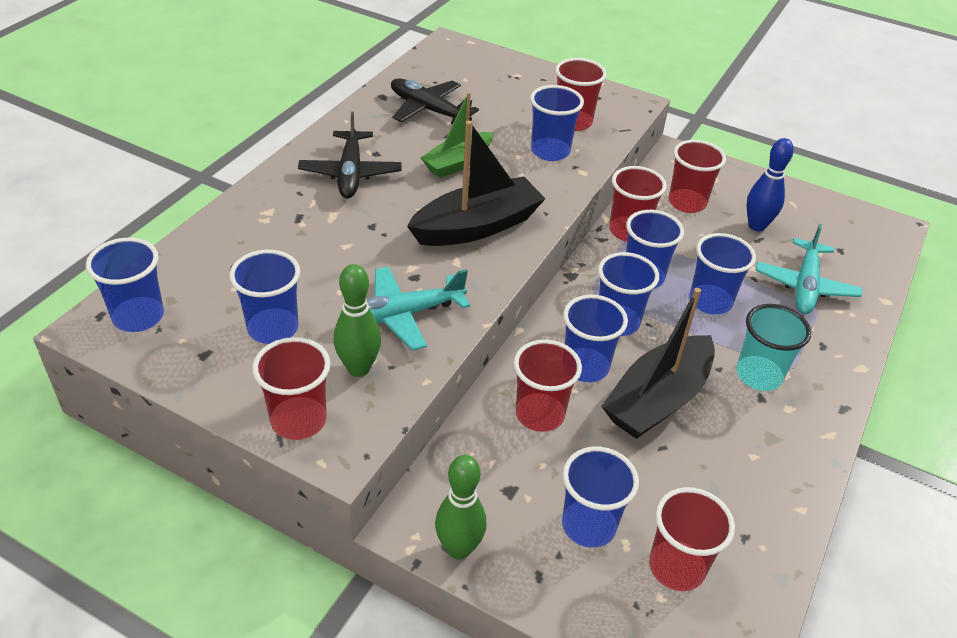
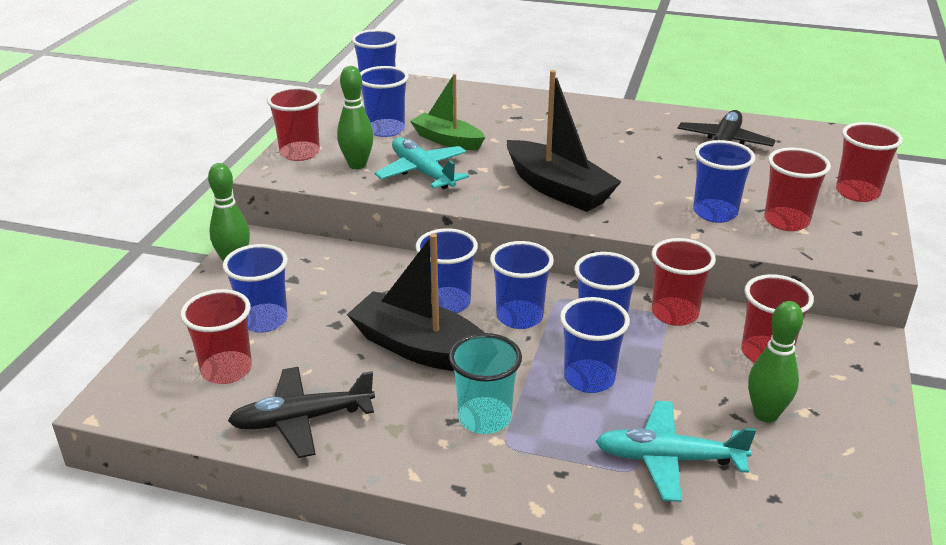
camera: 80 degrees right, 10 degrees down
(350, 173) = (591, 126): black plane -> black plane (302, 419)
(458, 163) = (649, 169): green boat -> green boat (447, 140)
(539, 414) = (379, 284): red cup -> red cup (857, 193)
(756, 226) = (765, 414): blue bowling pin -> green bowling pin

